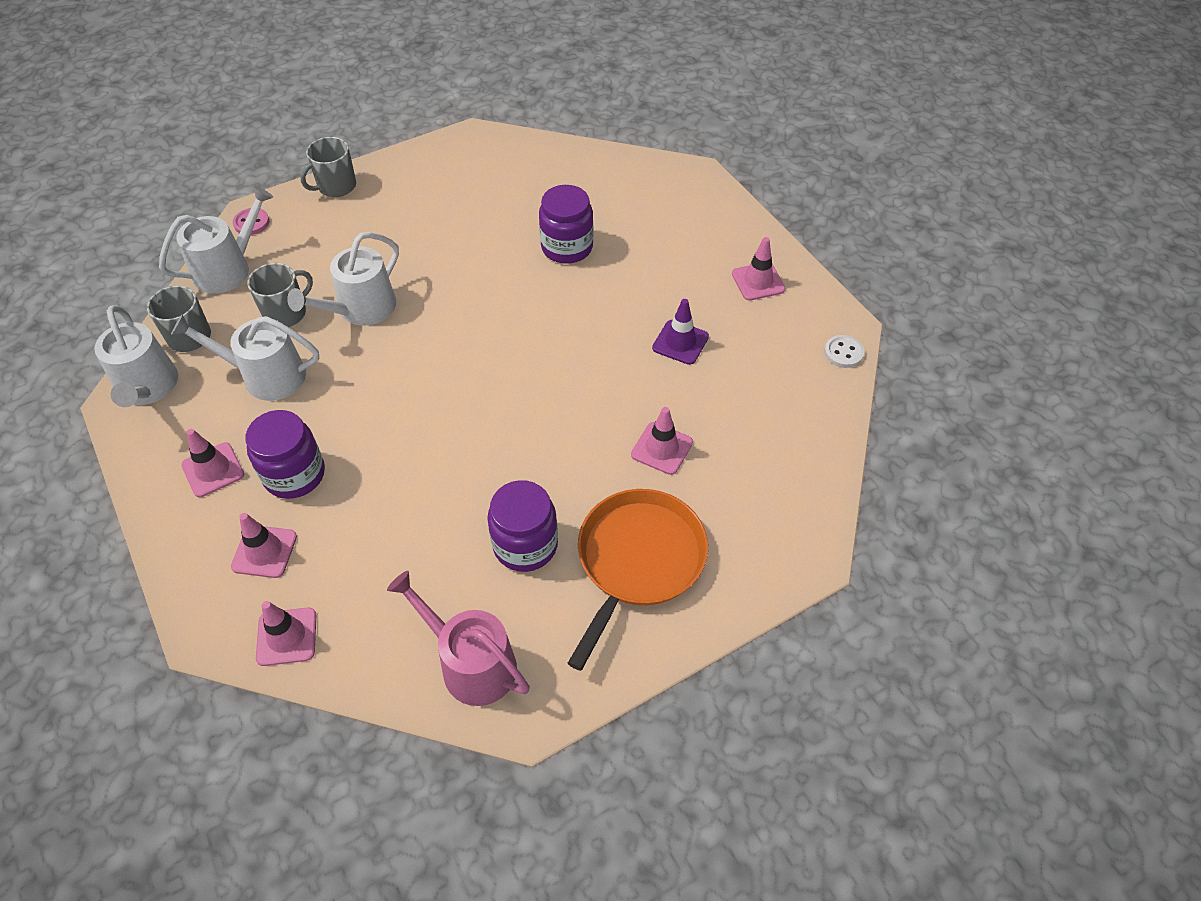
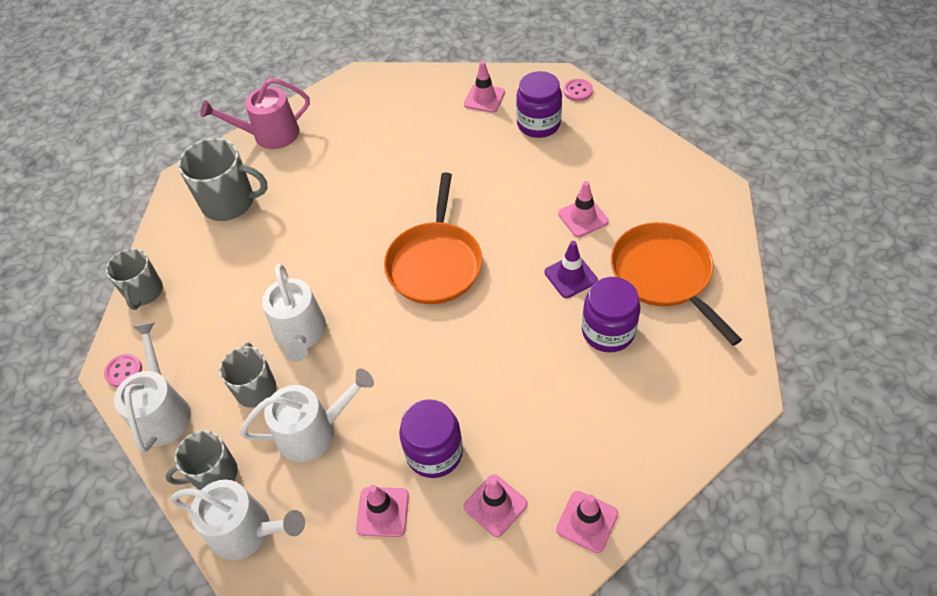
camera: 50 degrees left, 0 degrees up
(266, 376) = (313, 431): white watering can -> white watering can turned 150 degrees counterclockwise
(470, 179) = (229, 202): none -> grey mug
(471, 663) = (685, 409): pink watering can -> pink watering can (270, 135)
(509, 359) = (435, 263): none -> orange pan
(567, 247) = (358, 179): purple jar -> purple jar (538, 124)
(680, 342) = (501, 163): purple traffic cone -> purple traffic cone (570, 276)
(843, 353) = (578, 91): white button -> pink button

